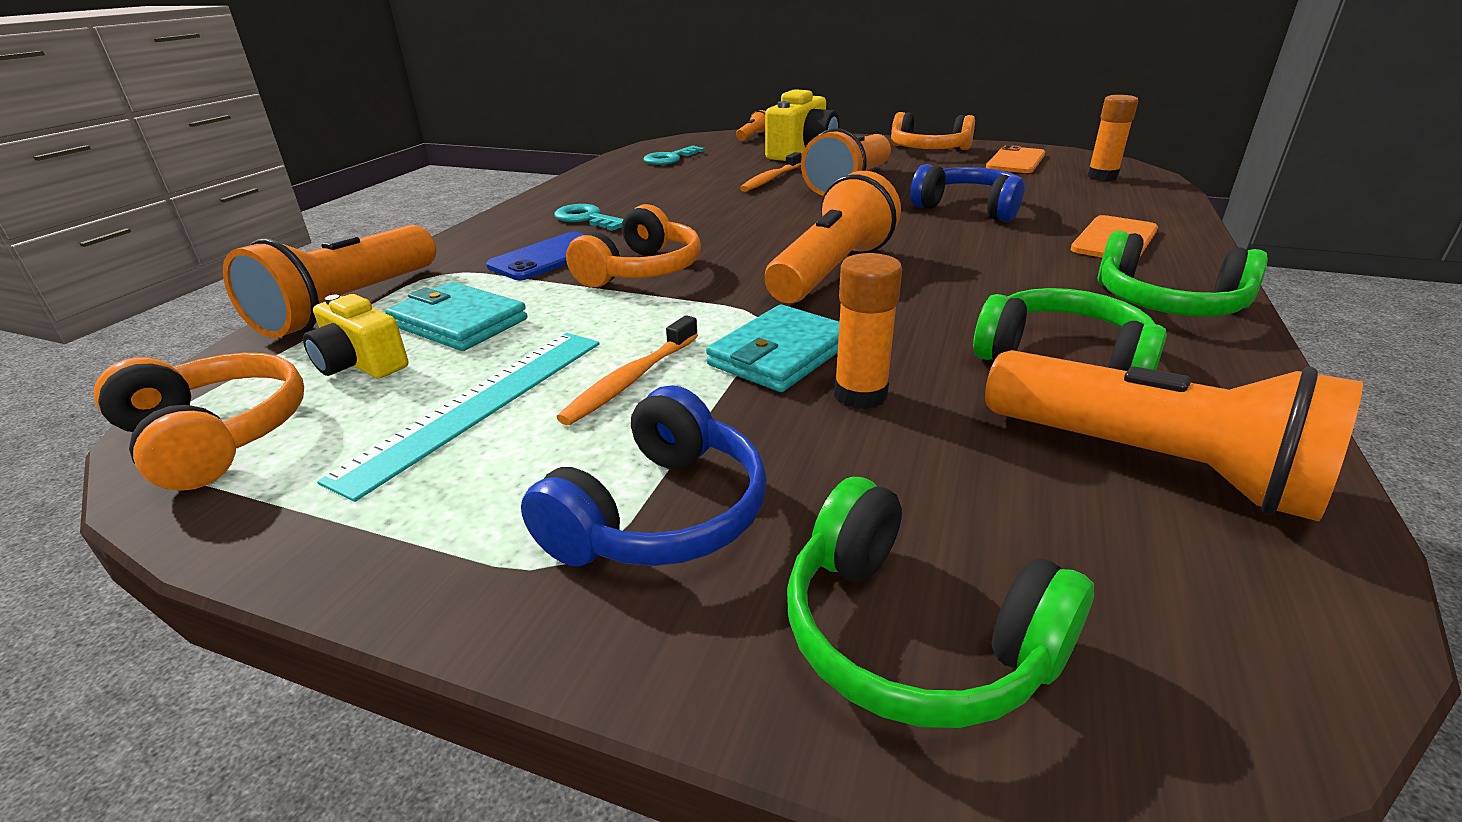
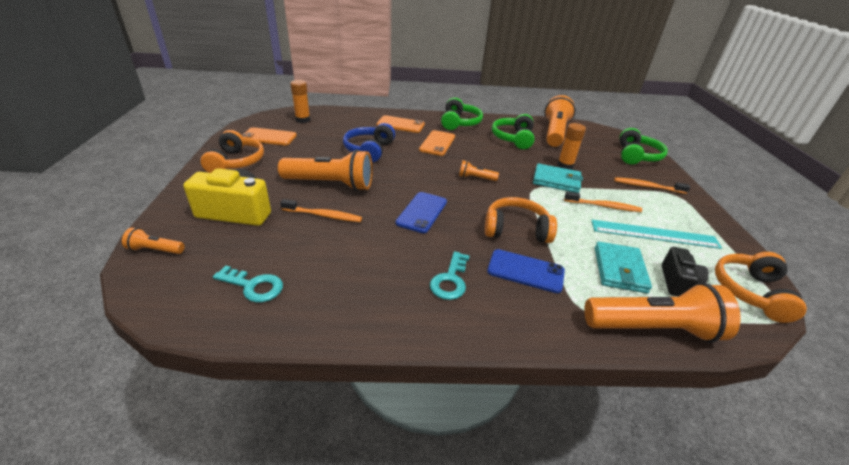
camera: 115 degrees left, 5 degrees up
(361, 364) = (677, 282): yellow camera -> black camera
(660, 514) = (647, 186): blue headphones -> orange toothbrush
(741, 221) = (422, 212): none -> blue phone
(831, 271) = (475, 178): orange flashlight -> orange flashlight, size x0.46
(1009, 261) = (437, 143): none -> orange phone

